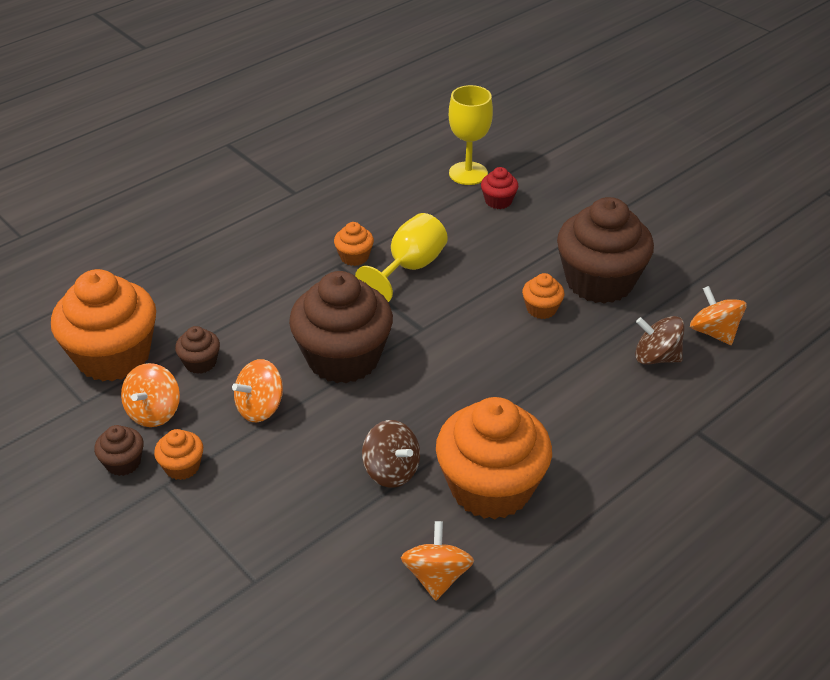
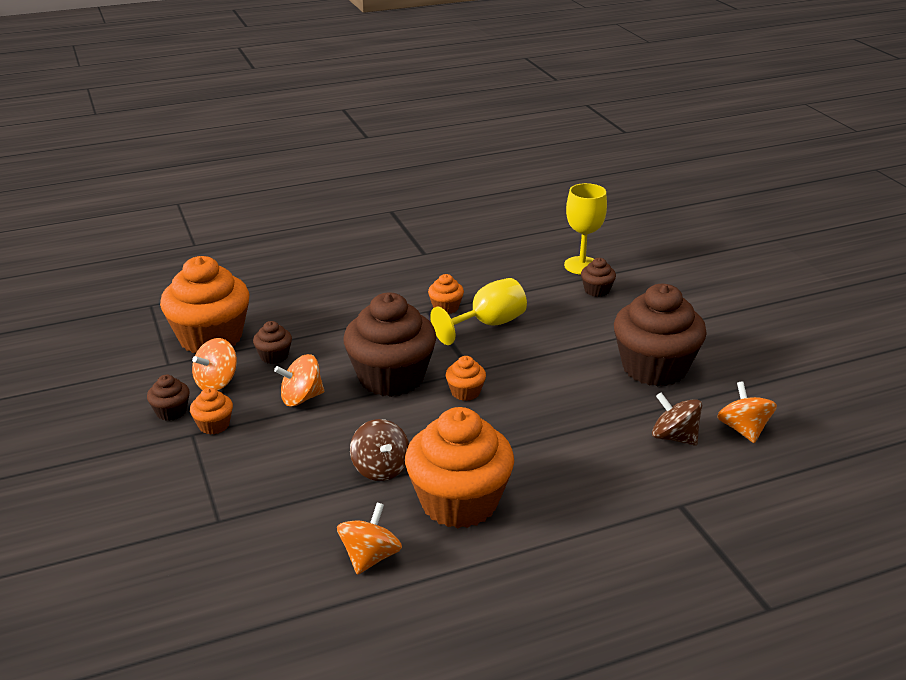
camera: 20 degrees right, 10 degrees down
(498, 201) = (597, 290): red cupcake -> brown cupcake
(541, 309) = (587, 378): orange cupcake -> orange cupcake (465, 392)

